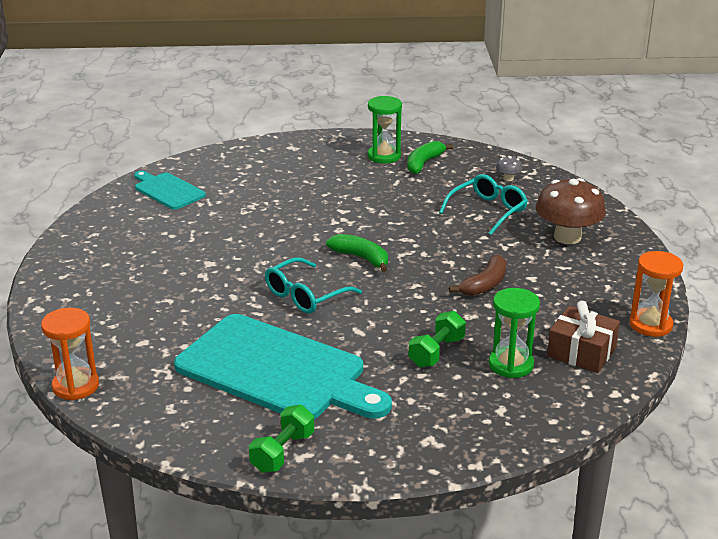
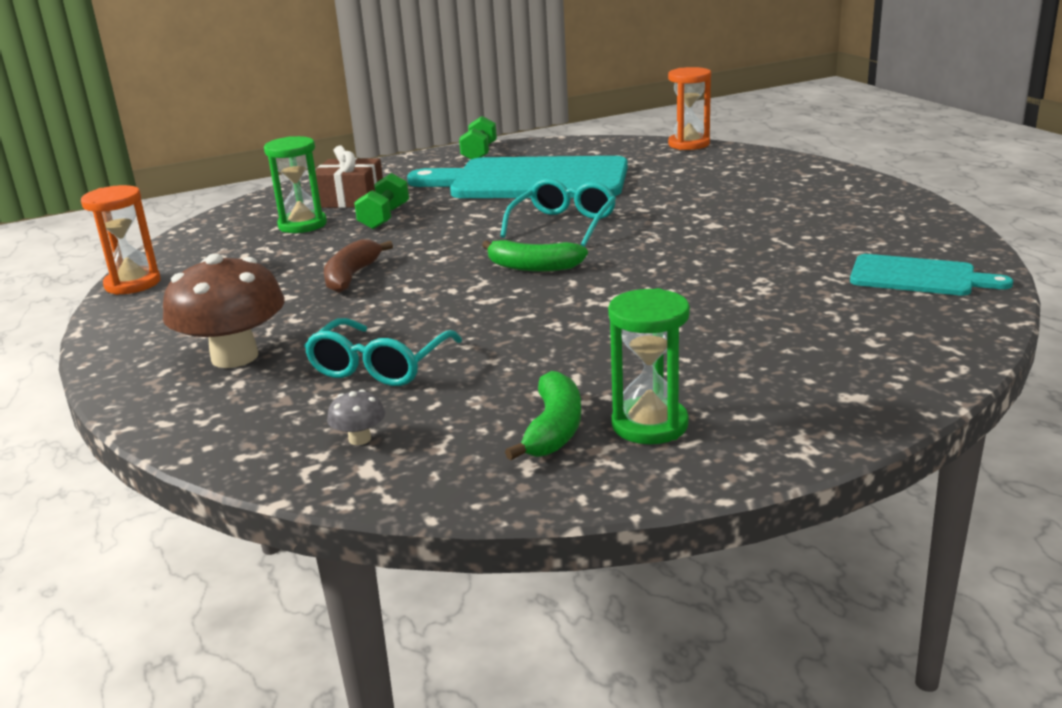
camera: 160 degrees right, 5 degrees down
(581, 352) = (224, 247): brown gift -> brown gift (350, 199)

